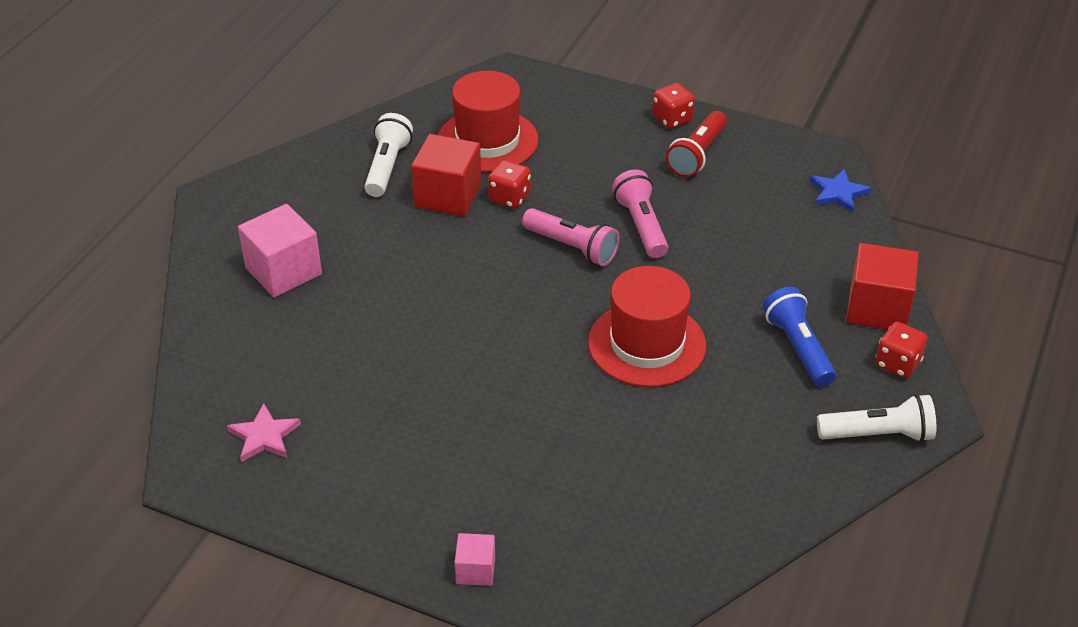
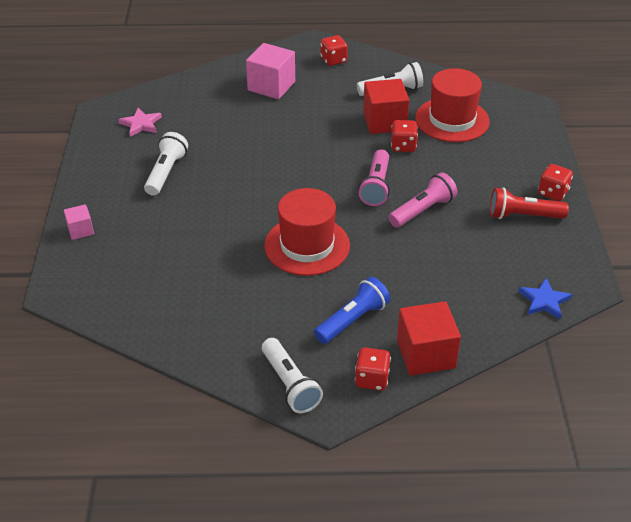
camera: 65 degrees right, 0 degrees up
(274, 193) = (333, 60): none -> red dice
(405, 439) = (166, 172): none -> white flashlight

